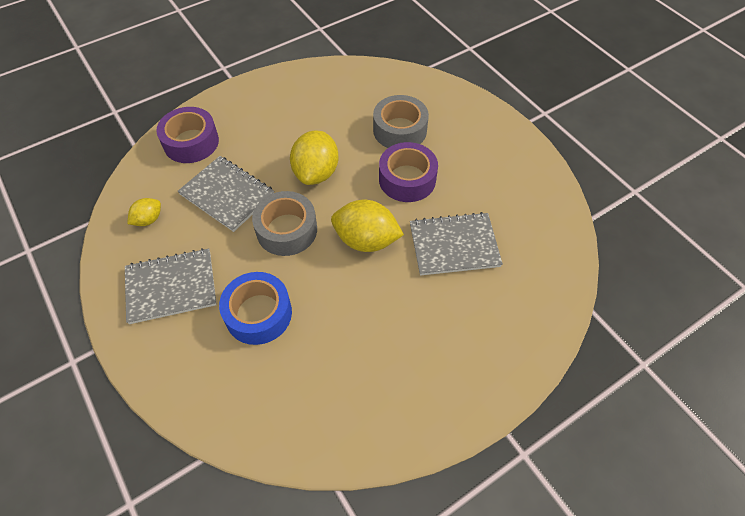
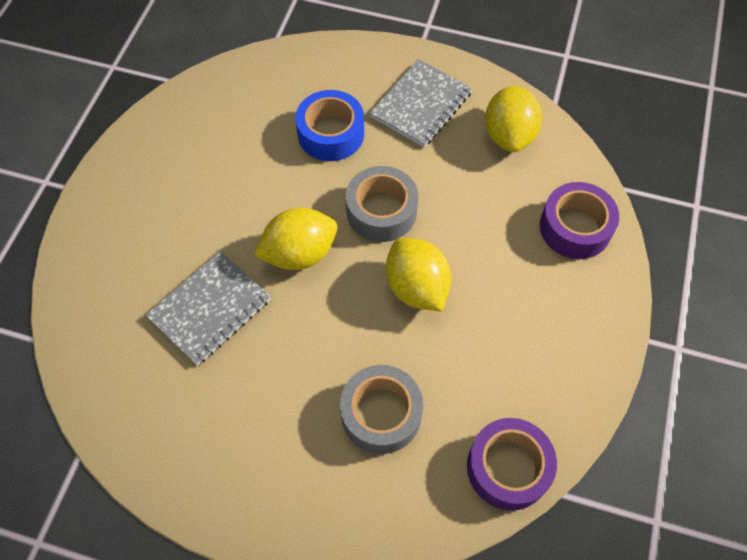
camera: 140 degrees right, 5 degrees up
(148, 220) = (508, 135): yellow lemon -> yellow lemon, size x1.88
(227, 194) = (473, 204): grey notebook -> none
(407, 179) = (316, 351): purple tape -> purple tape (508, 467)

